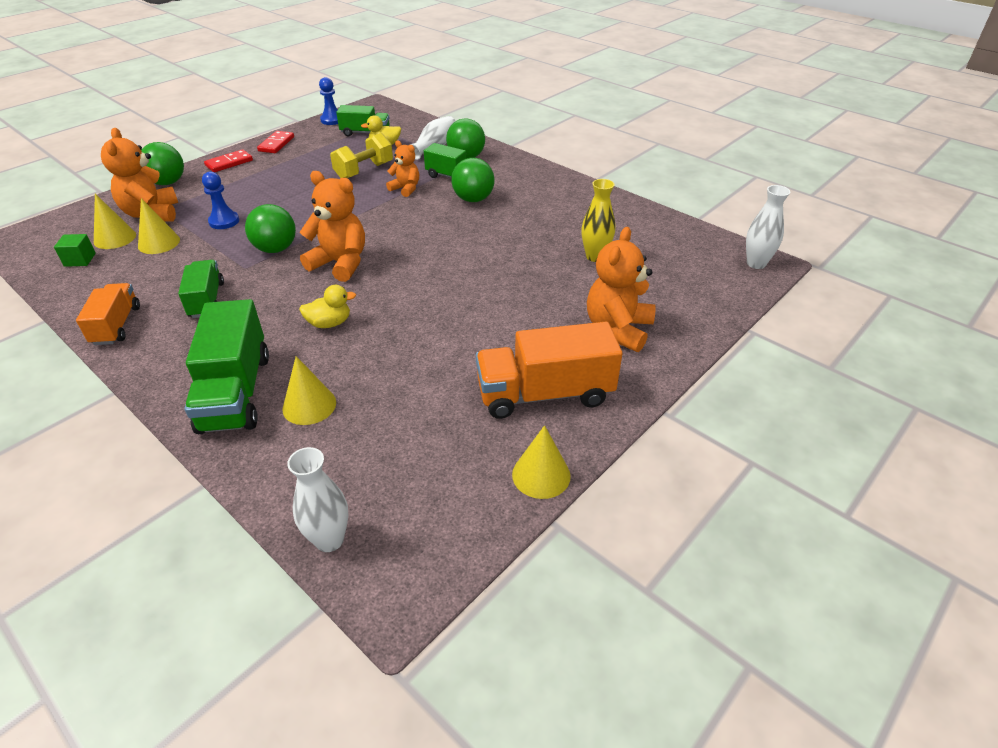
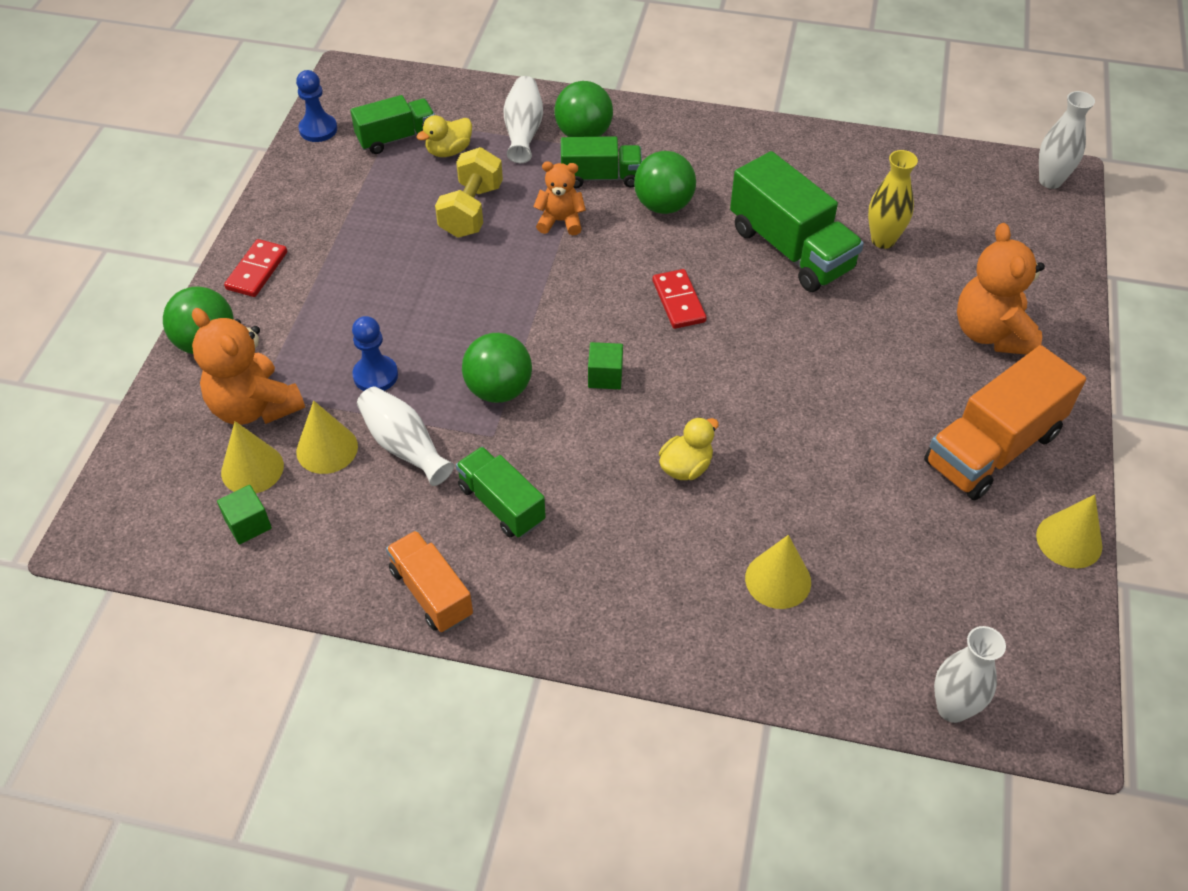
camera: 30 degrees left, 10 degrees up
(195, 256) = (404, 446): none -> white vase
(235, 392) = (681, 605): green truck -> green truck (790, 249)
(276, 144) = (287, 208): red domino -> red domino (679, 301)
(340, 263) = (605, 376): orange teddy bear -> green cube

